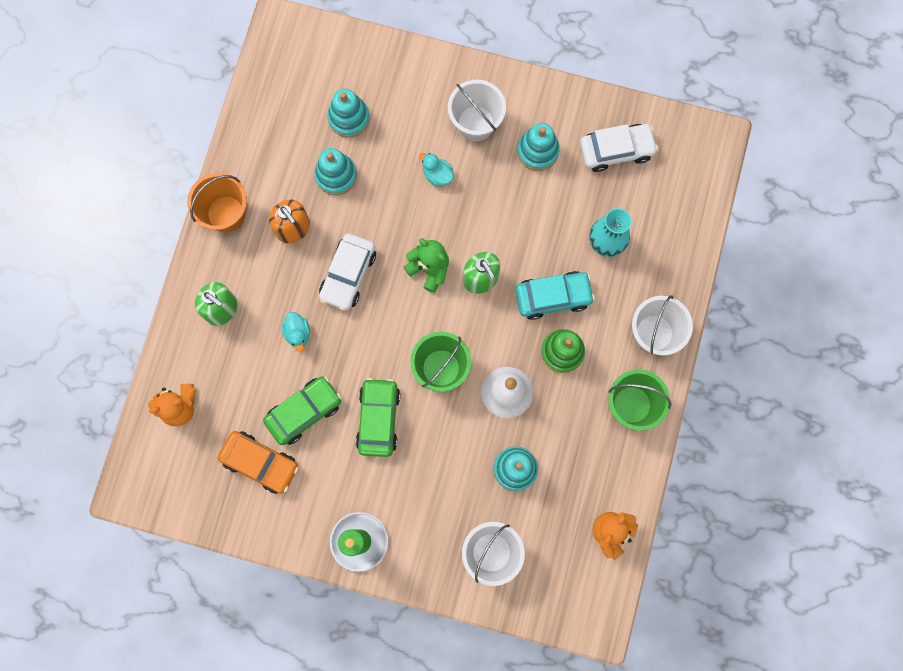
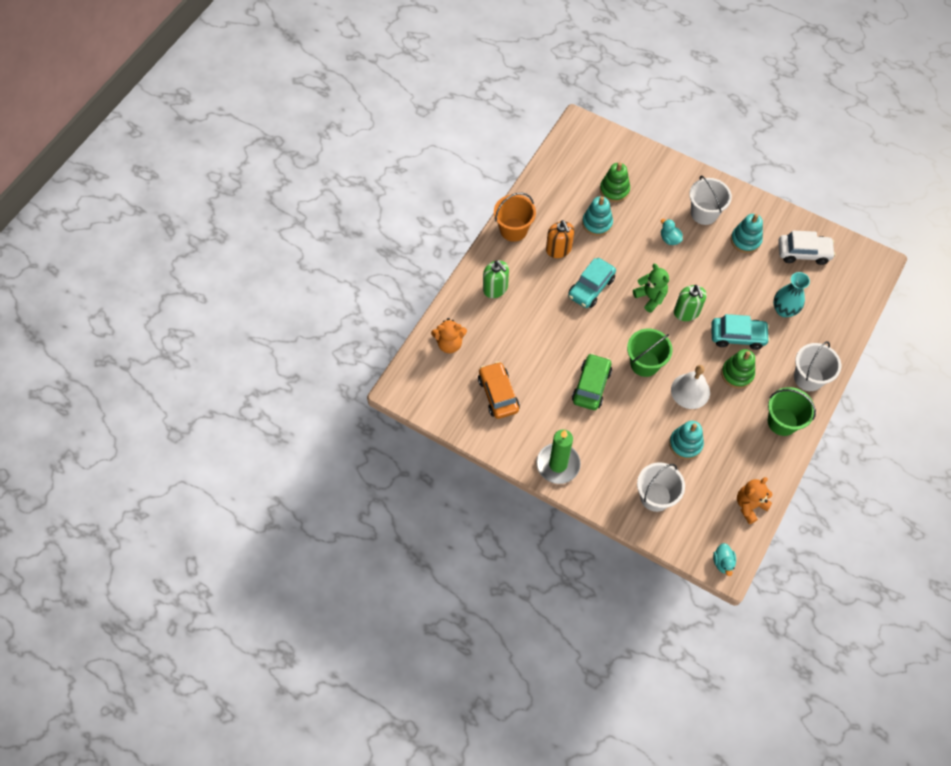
camera: 15 degrees right, 15 degrees down
(260, 463) = (498, 394): orange car -> orange car turned 150 degrees counterclockwise
(298, 333) = (546, 316): turquoise duck -> turquoise duck (723, 562)
(304, 412) = (538, 368): green car -> none
(348, 275) = (591, 287): white car -> turquoise car
(349, 118) = (614, 190): turquoise stacking toy -> green stacking toy

